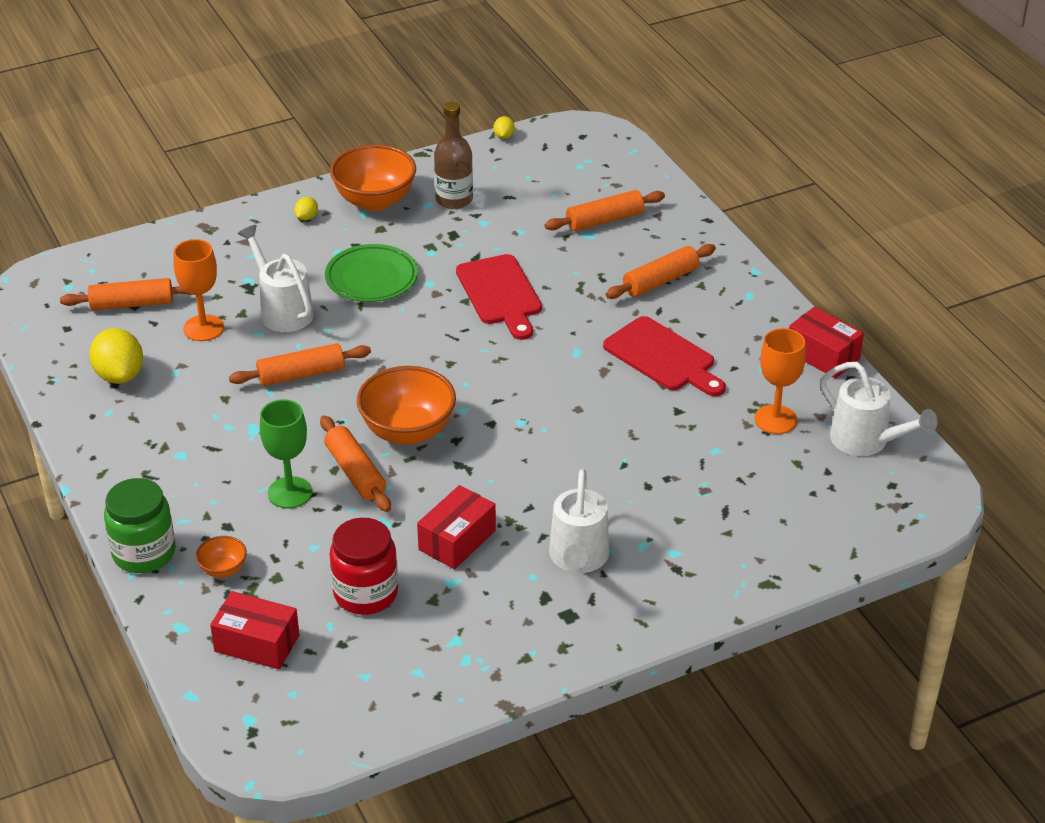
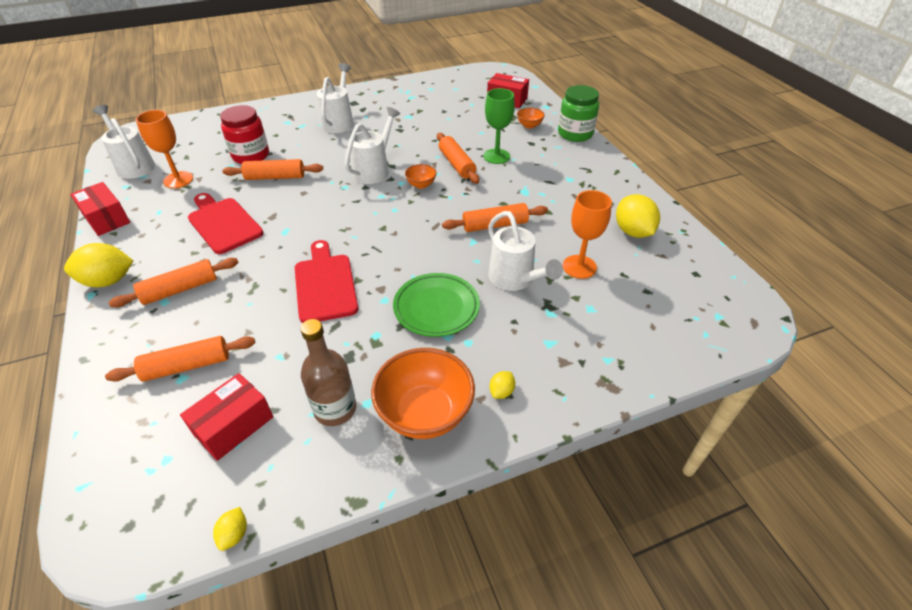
camera: 175 degrees left, 5 degrees up
(132, 304) = (650, 293): orange rolling pin -> orange rolling pin (275, 177)
(365, 593) = (453, 114): red jar -> red jar (251, 155)
(408, 431) = (421, 185): orange bowl -> orange bowl, size x0.48
(457, 540) = (401, 131): red box -> red box (233, 425)
(485, 454) = (374, 170): none -> white watering can
(748, 285) = (108, 281): none -> yellow lemon

